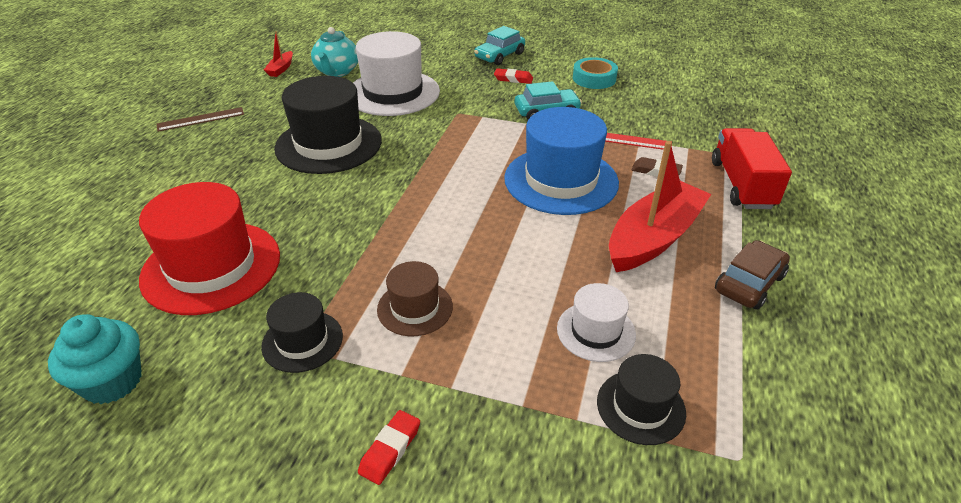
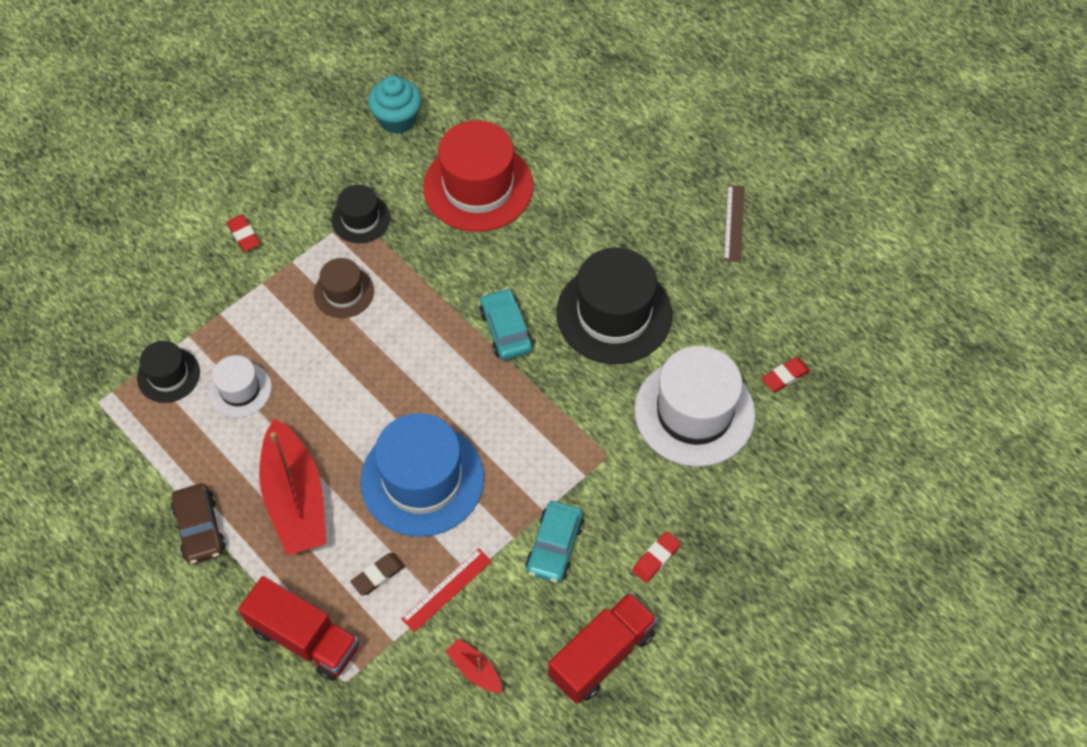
camera: 120 degrees right, 20 degrees up
(281, 69) = (825, 322): red boat -> red boat (475, 670)
(337, 72) = (785, 376): turquoise teapot -> red eraser
(499, 56) = (732, 580): turquoise car -> turquoise car (506, 330)
(594, 78) = (602, 655): turquoise tape -> red truck

